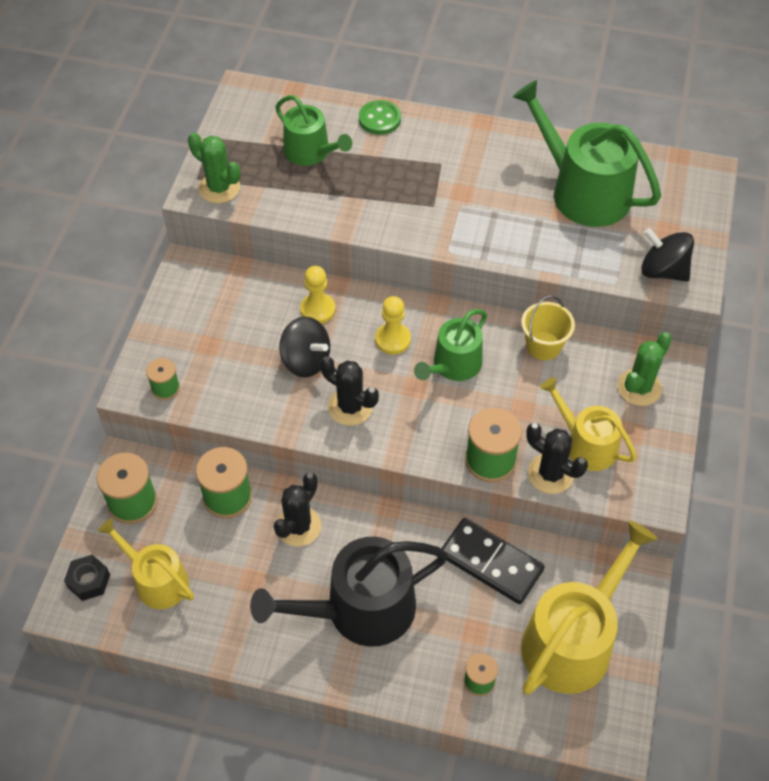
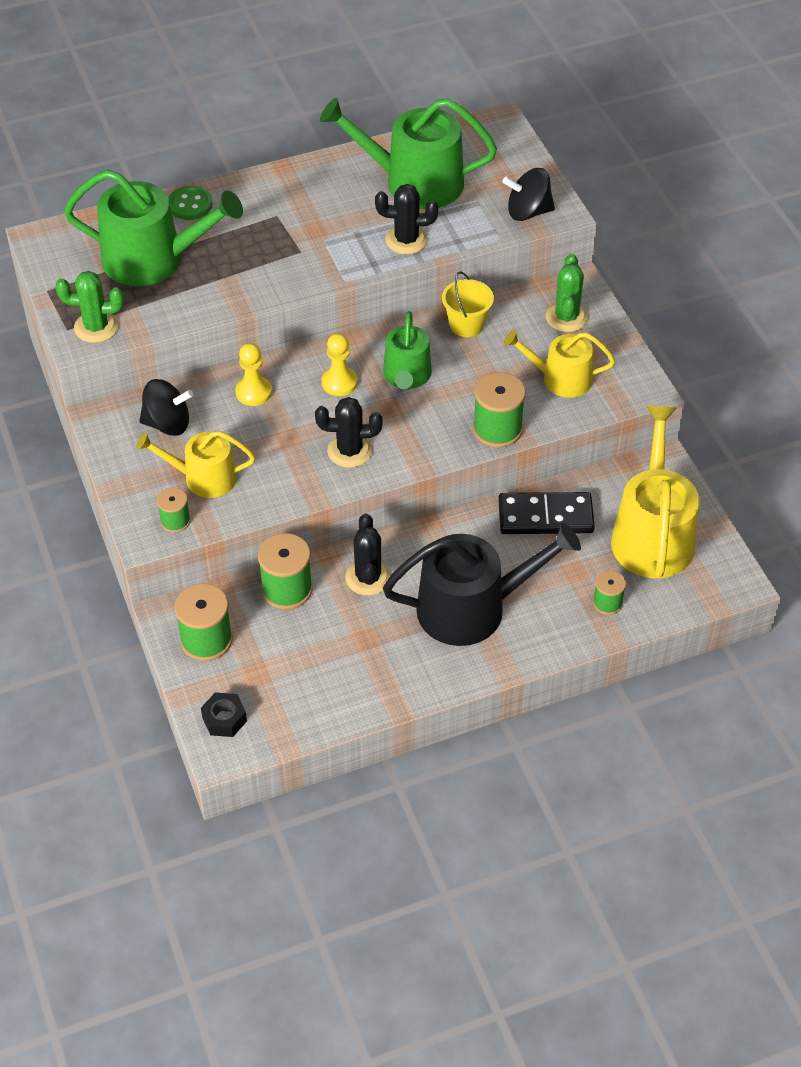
camera: 35 degrees left, 5 degrees down
(157, 580) = (284, 684): yellow watering can -> yellow watering can (203, 478)
(306, 360) = (279, 436): black spinning top -> black spinning top (167, 424)
(311, 152) = (153, 259): green watering can -> green watering can, size x1.66
(360, 609) = (472, 608): black watering can -> black watering can turned 135 degrees counterclockwise
(550, 474) = (552, 414): black cactus -> black cactus (406, 240)

